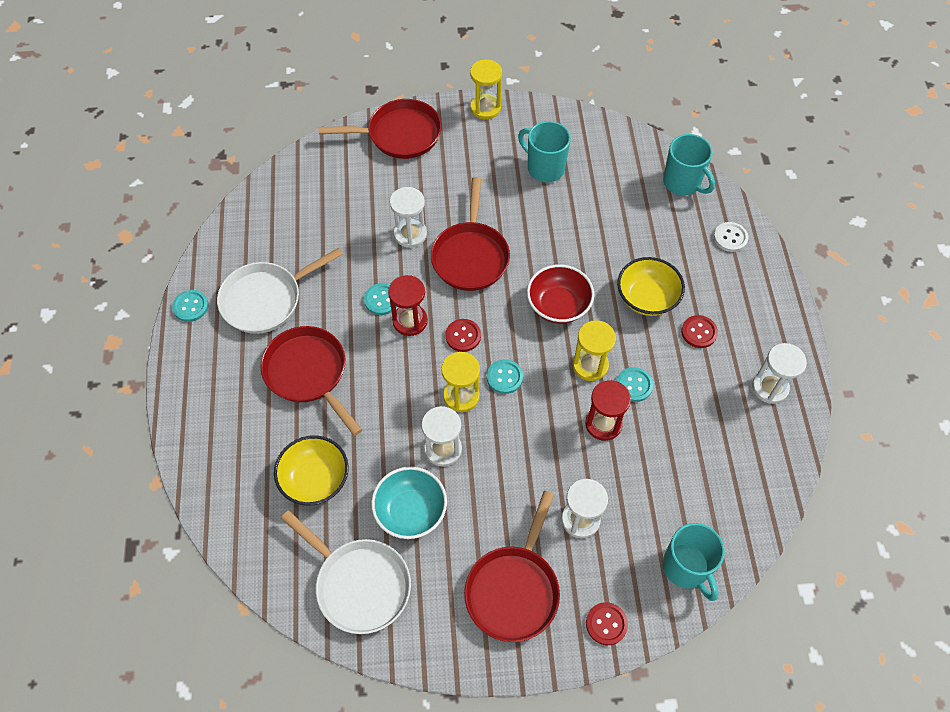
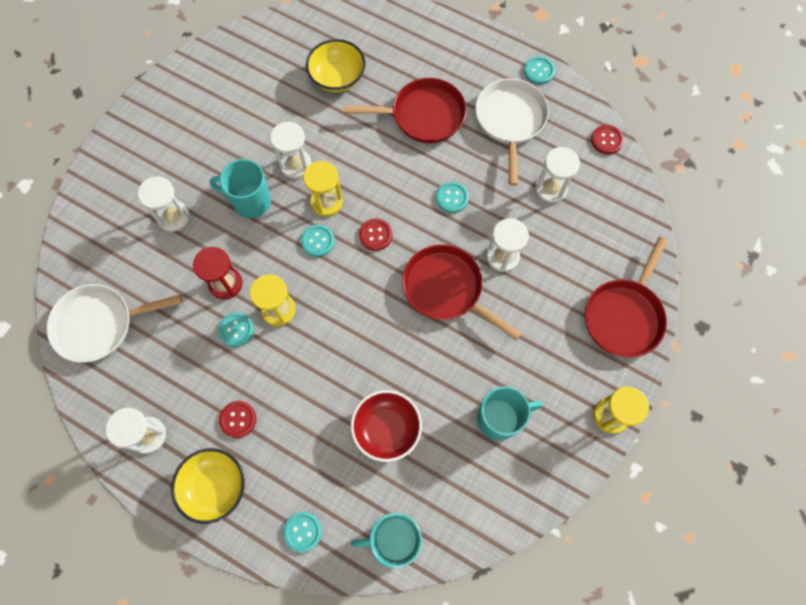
camera: 125 degrees right, 10 degrees up
(318, 234) = (551, 189): none -> white hourglass
(358, 584) = (247, 64): white pan -> white pan (100, 324)
(410, 321) = (417, 206): red hourglass -> none
(410, 511) = (268, 119): turquoise bowl -> none
(514, 589) = (167, 146): red pan -> none
(558, 305) = (348, 325): red bowl -> red bowl (386, 429)
(606, 624) = (98, 184): red button -> red button (607, 140)
(647, 298) = (301, 402): yellow bowl -> yellow bowl (214, 487)
(686, 568) = (84, 259): turquoise mug -> turquoise mug (250, 201)
(730, 238) = (303, 531): white button -> turquoise button

